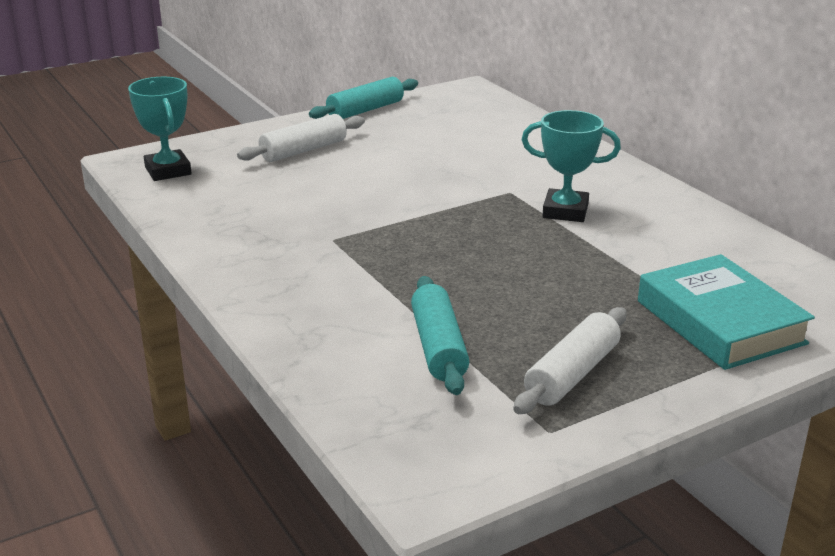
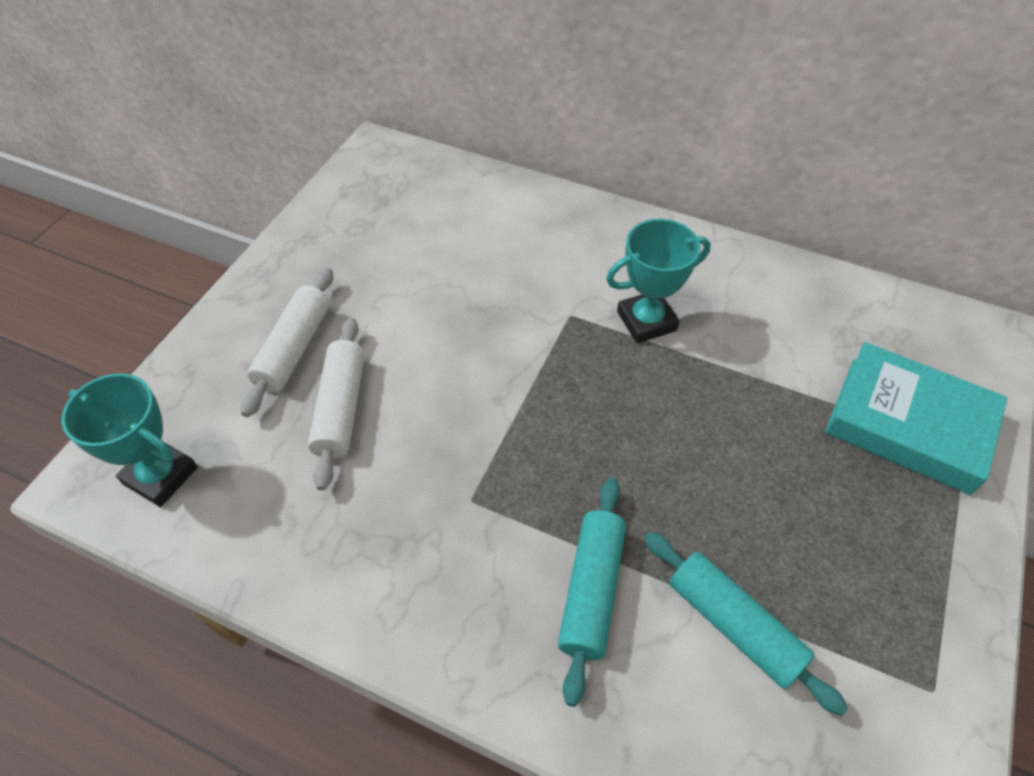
camera: 35 degrees left, 25 degrees up
(365, 110) = (299, 238): turquoise rolling pin -> turquoise rolling pin (591, 590)
(572, 374) = (873, 586): white rolling pin -> white rolling pin (341, 408)

